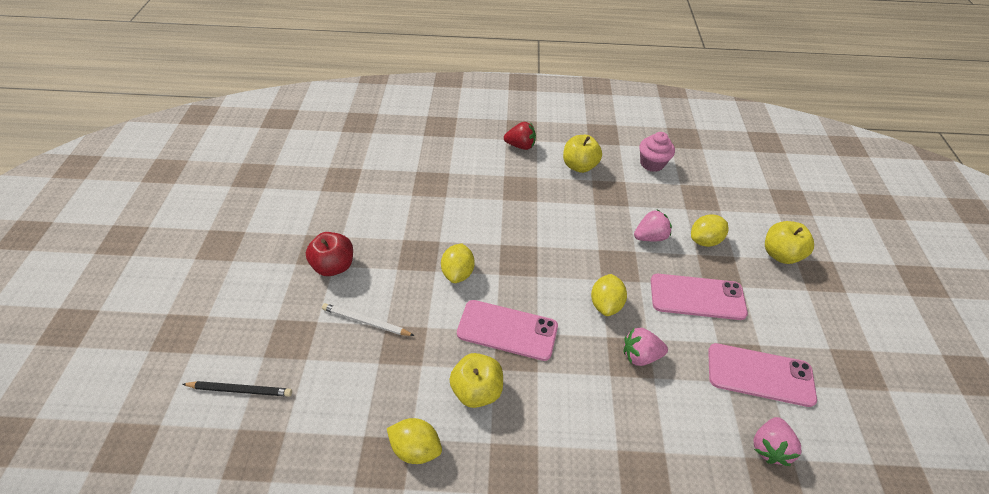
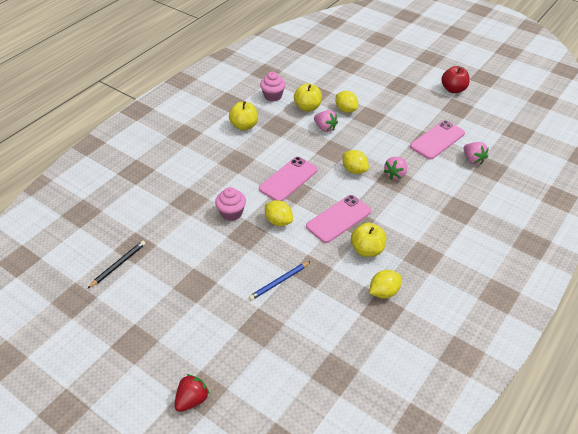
camera: 55 degrees left, 5 degrees down
(240, 389) = (281, 367): black pencil -> black pencil (118, 265)
(334, 265) = (217, 281): red apple -> red apple (453, 89)
(366, 322) = (279, 282): white pencil -> blue pencil
(439, 225) = (231, 213): none -> pink cupcake
(520, 146) = (199, 142): red strawberry -> red strawberry (192, 400)
(650, 236) = (325, 128): pink strawberry -> pink strawberry turned 120 degrees clockwise
(697, 297) = (378, 134): pink phone -> pink phone (288, 179)
(704, 240) = (346, 110): yellow lemon -> yellow lemon turned 45 degrees counterclockwise
(779, 254) = (377, 90): yellow apple -> yellow apple (307, 107)

